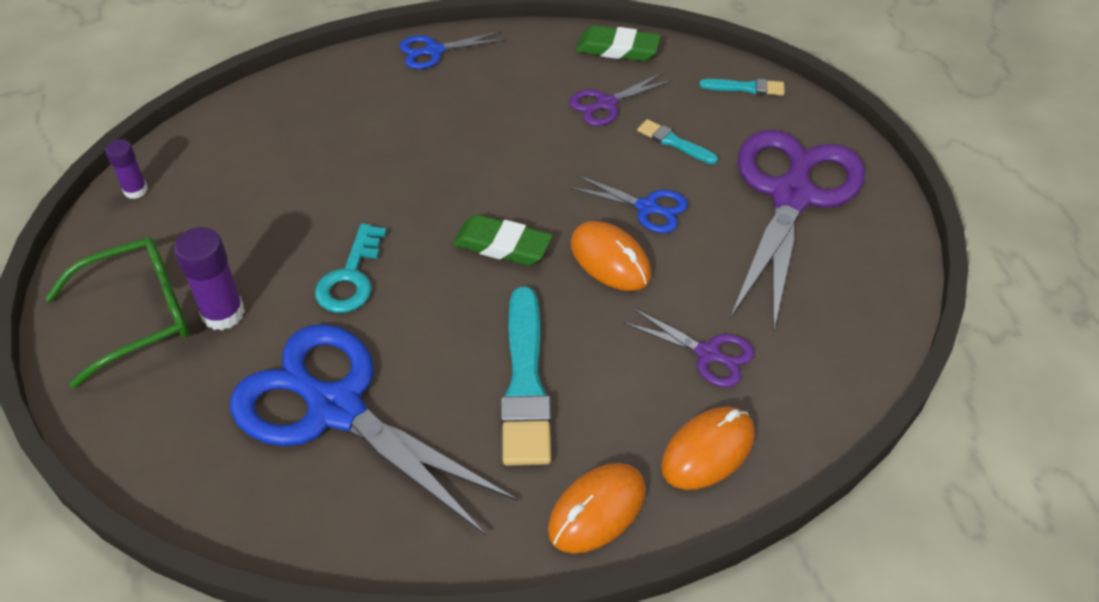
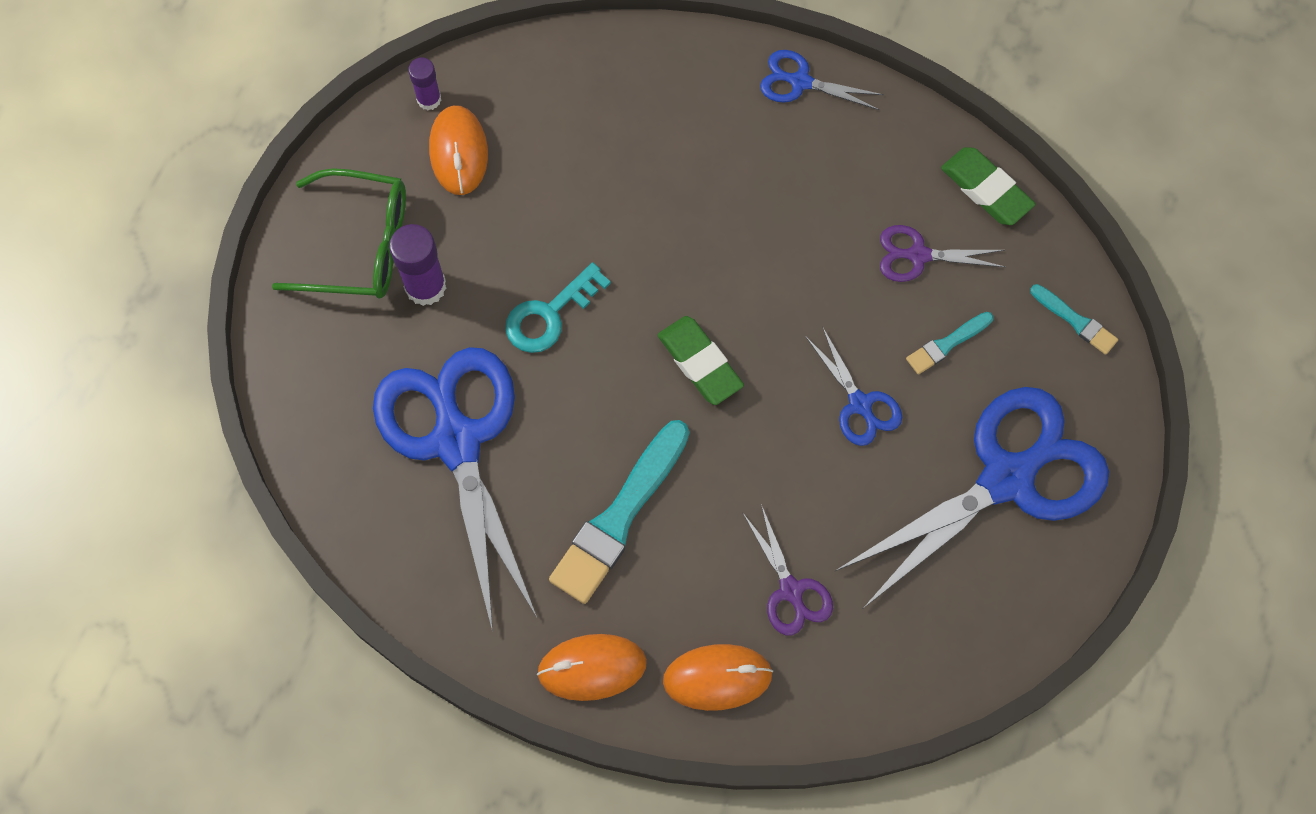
camera: 35 degrees right, 20 degrees up
(610, 260) = (782, 440): orange mouse -> orange mouse (458, 152)
(674, 142) = (947, 344): turquoise brush -> turquoise brush turned 105 degrees counterclockwise
(792, 196) = (1007, 478): purple scissors -> blue scissors

